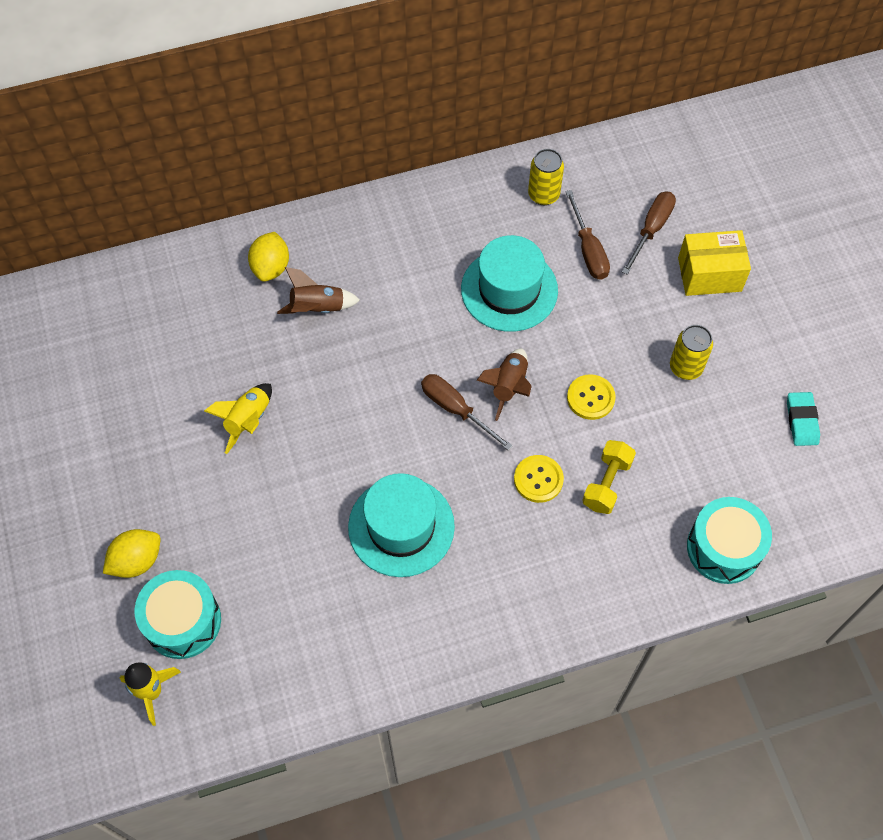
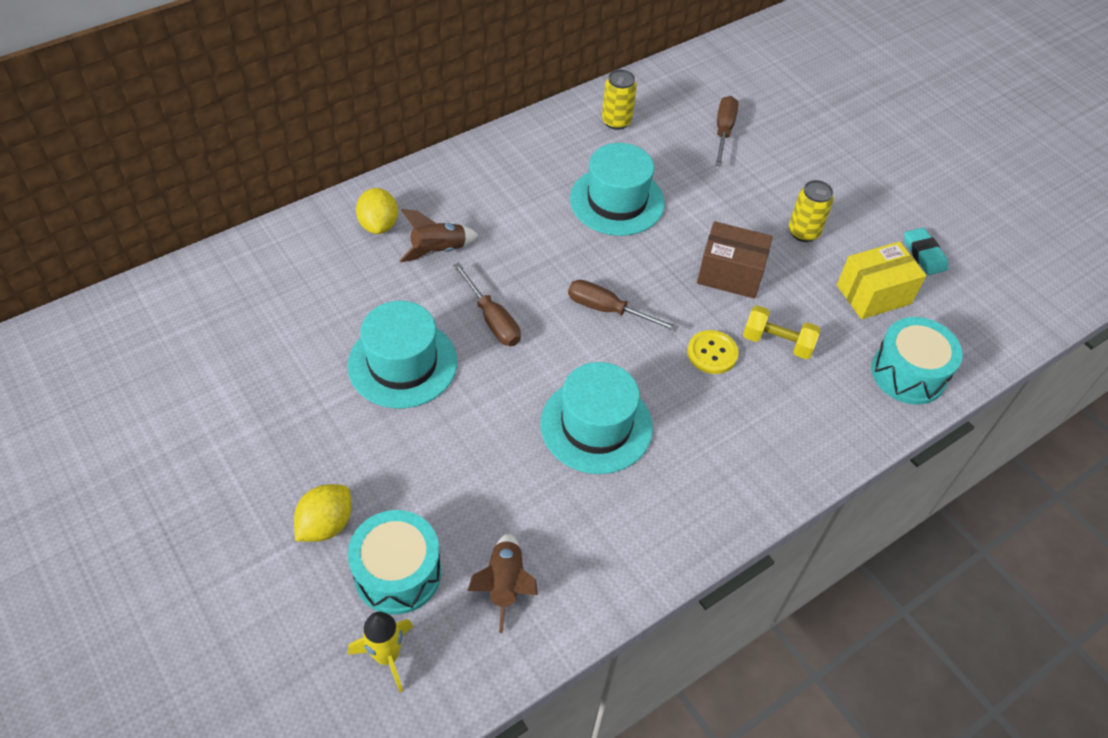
camera: 20 degrees left, 10 degrees down
(248, 421) = (402, 363): yellow rocket -> turquoise hat
(508, 387) = (650, 280): brown rocket -> brown rocket (504, 585)
(588, 250) = (675, 157): brown screwdriver -> brown screwdriver (492, 319)
(590, 398) = (730, 274): yellow button -> brown box
(607, 483) = (777, 342): yellow dumbbell -> yellow dumbbell turned 75 degrees counterclockwise
(709, 274) = (789, 156): yellow box -> yellow box (873, 294)

